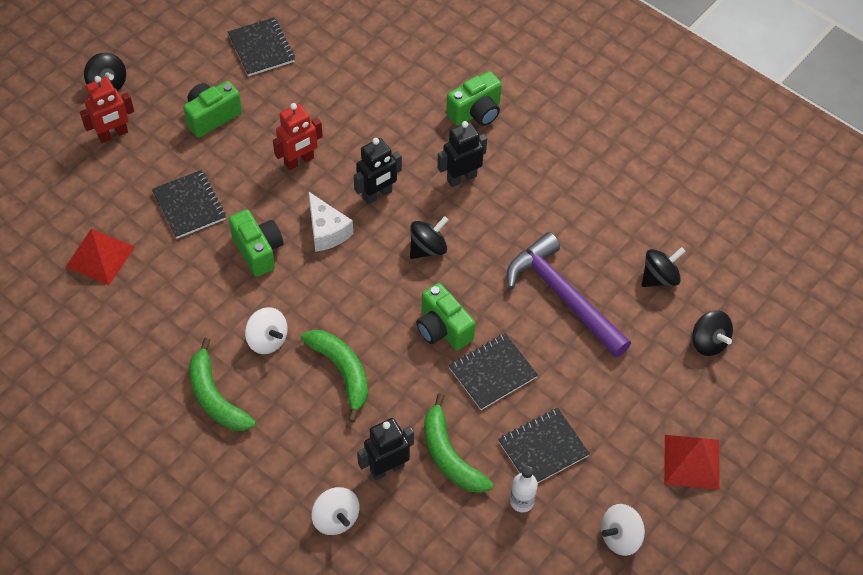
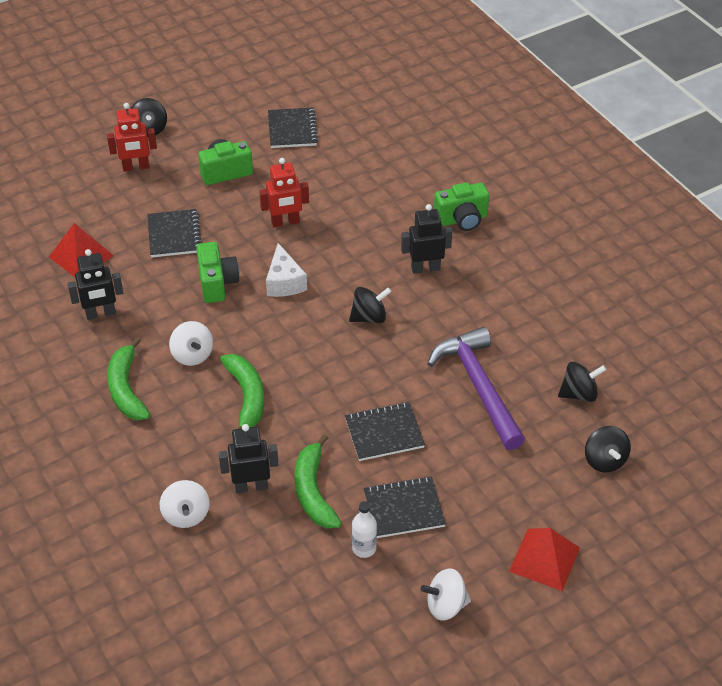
camera: 20 degrees right, 10 degrees down
(377, 195) = (342, 264): black robot -> black robot (100, 314)
(443, 329) = (354, 385): green camera -> none

